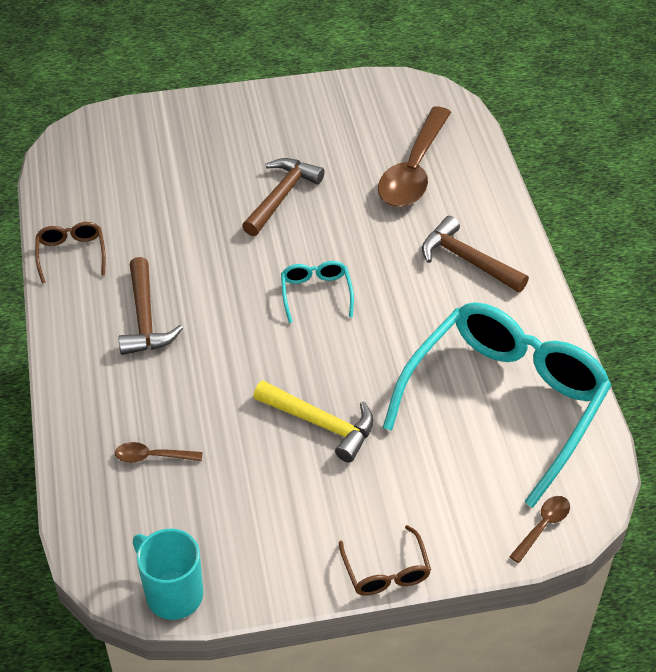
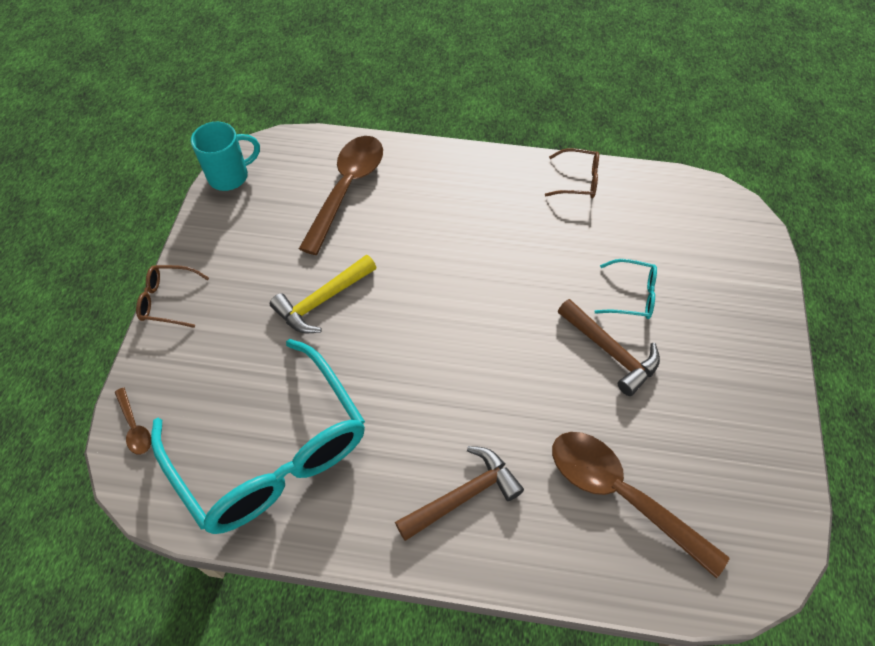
camera: 110 degrees right, 10 degrees up
(145, 319) = (486, 212): brown hammer -> none
(152, 457) = (347, 189): brown spoon -> brown spoon, size x2.27
(316, 293) = (468, 341): turquoise glasses -> turquoise glasses (631, 295)

